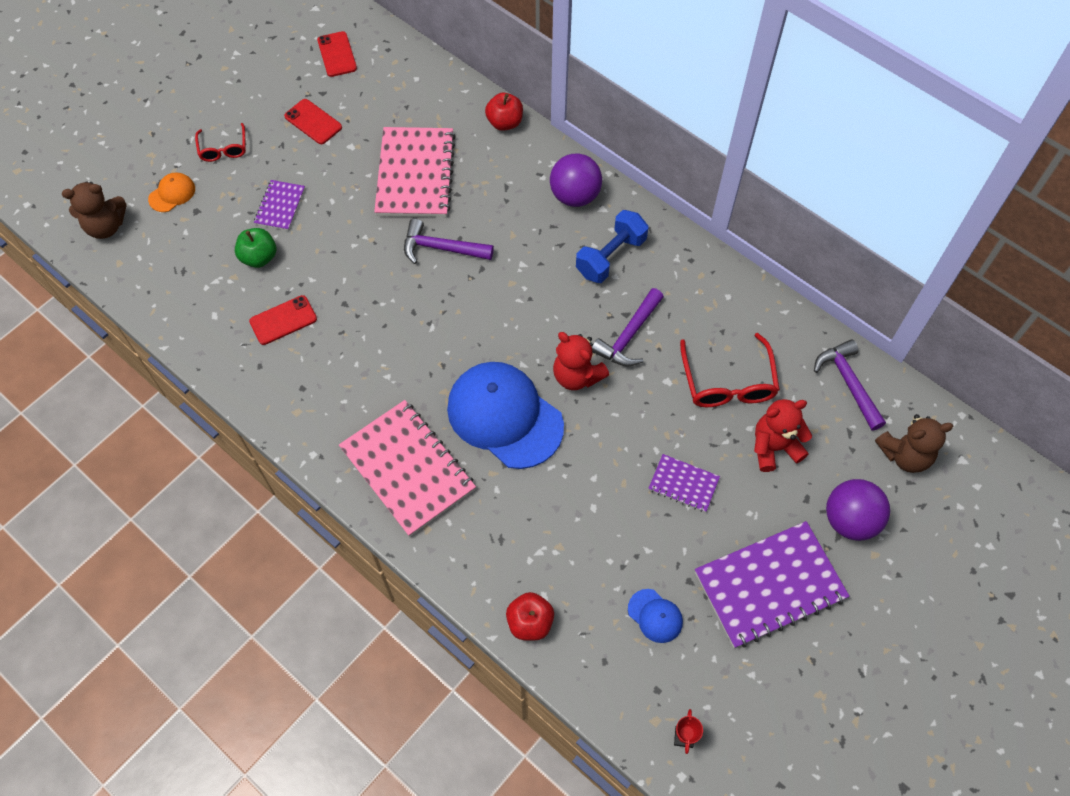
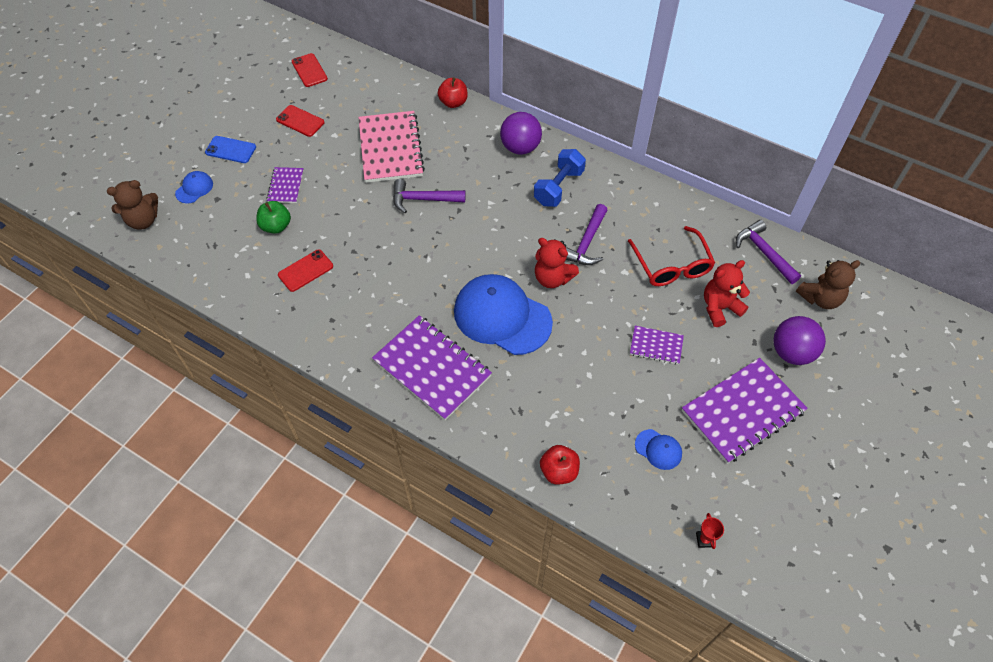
camera: 10 degrees left, 5 degrees down
(172, 194) = (194, 188): orange cap -> blue cap
(223, 149) = (230, 150): red glasses -> blue phone
(408, 469) = (432, 368): pink notebook -> purple notebook

